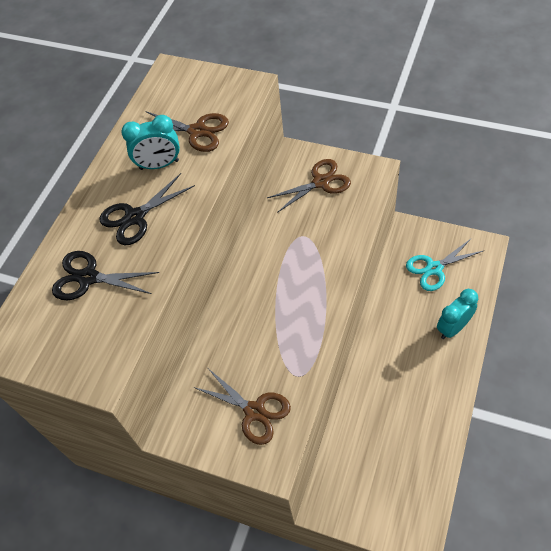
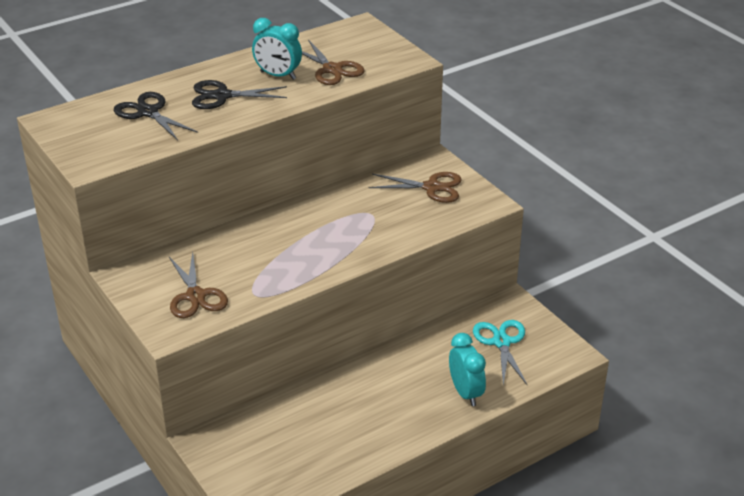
camera: 30 degrees right, 20 degrees down
(434, 268) = (501, 342): turquoise scissors -> turquoise scissors turned 75 degrees clockwise
(453, 328) = (465, 393): turquoise clock -> turquoise clock turned 75 degrees clockwise

